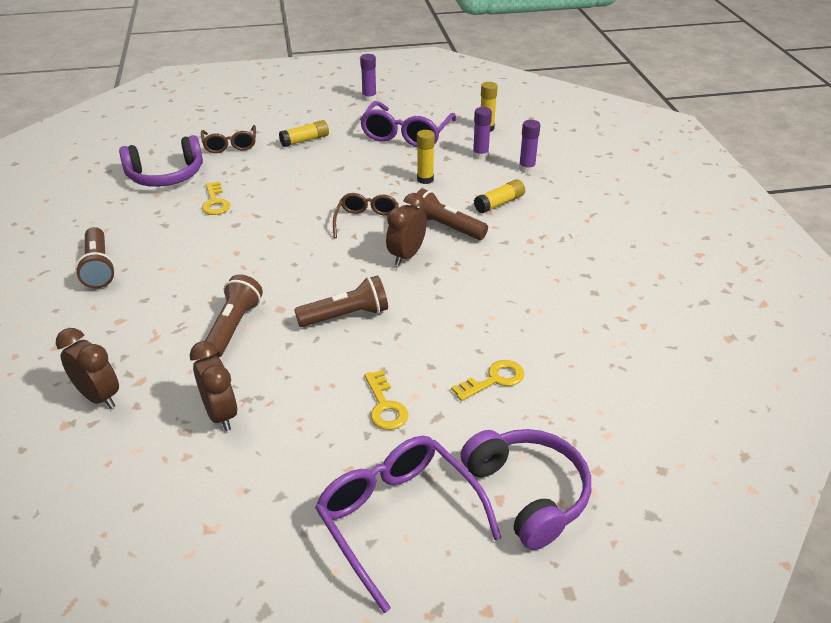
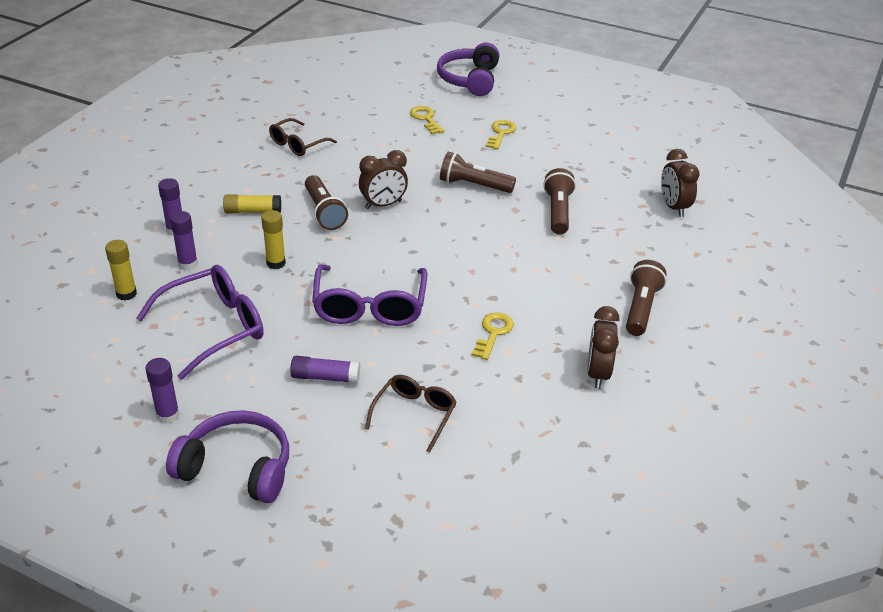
camera: 145 degrees left, 0 degrees up
(166, 175) = (521, 399): purple headphones -> purple headphones (237, 467)
(221, 414) = (600, 167): brown clock -> brown clock (598, 373)
(233, 327) = (558, 212): brown flashlight -> brown flashlight turned 135 degrees clockwise
(305, 140) = (325, 377): yellow glue stick -> purple glue stick
(367, 222) = (378, 246): brown glasses -> brown glasses (297, 144)
(398, 518) = (540, 96): purple glasses -> purple glasses (370, 307)
(494, 380) = (426, 119): yellow key -> yellow key turned 60 degrees clockwise

